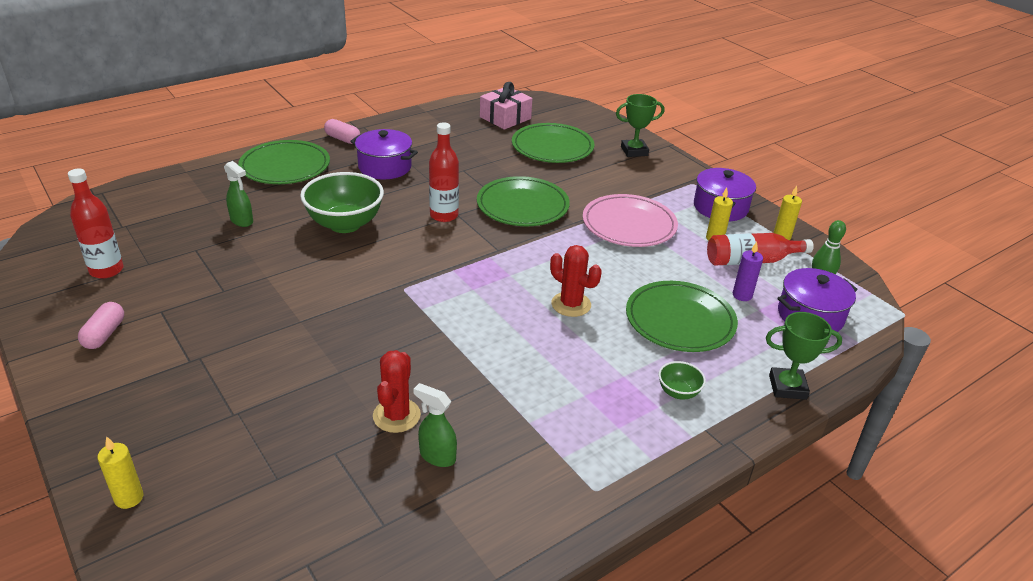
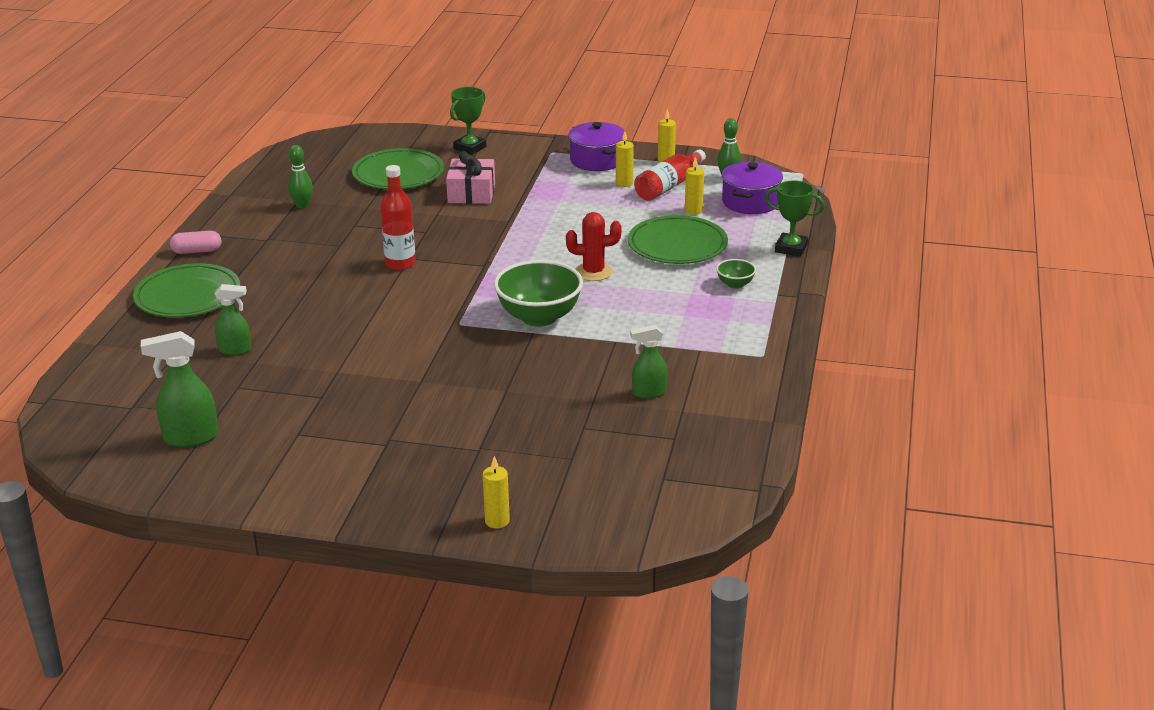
camera: 40 degrees left, 5 degrees down
(104, 334) = (284, 469): pink capsule -> none
(106, 270) = (190, 438): red bottle -> green spray bottle
(345, 224) = (330, 308): green bowl -> green bowl (539, 317)
(385, 167) = (281, 254): purple pot -> none
(396, 415) = (588, 389): red cactus -> none
(454, 139) = (302, 205): none -> green bowling pin
(505, 118) = (315, 168): pink gift -> pink gift (471, 193)
(522, 206) = (450, 228): green plate -> none
(629, 225) = (551, 203): pink plate -> none
(742, 295) = (693, 210): purple candle -> yellow candle
(787, 387) = (791, 248): green trophy -> green trophy turned 60 degrees clockwise

